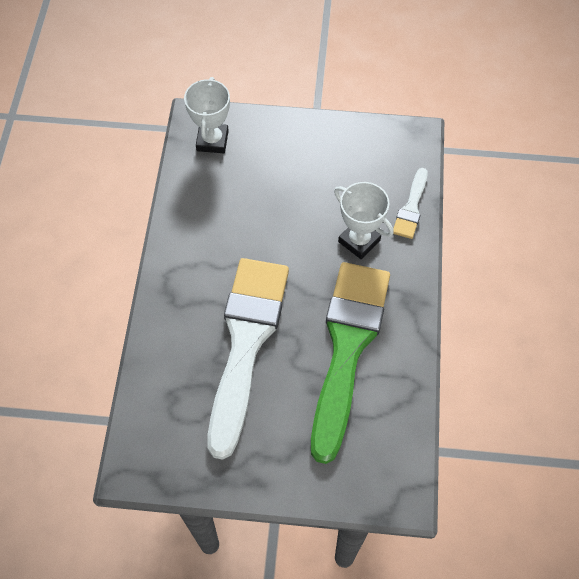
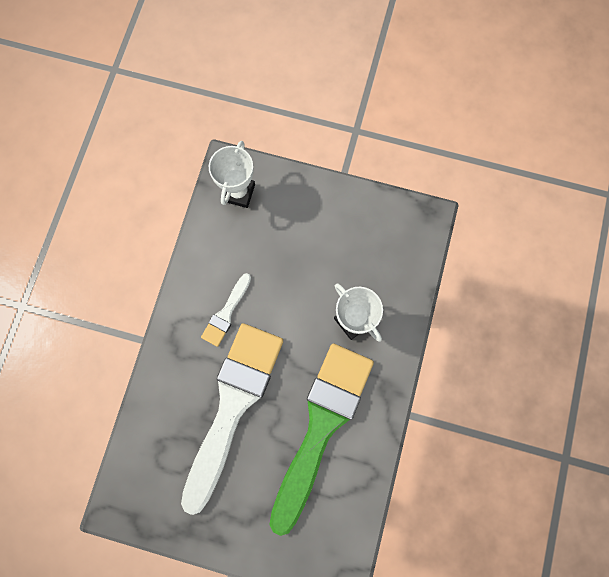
camera: 10 degrees right, 15 degrees up
(411, 207) = (407, 294): white brush -> white brush (226, 313)

